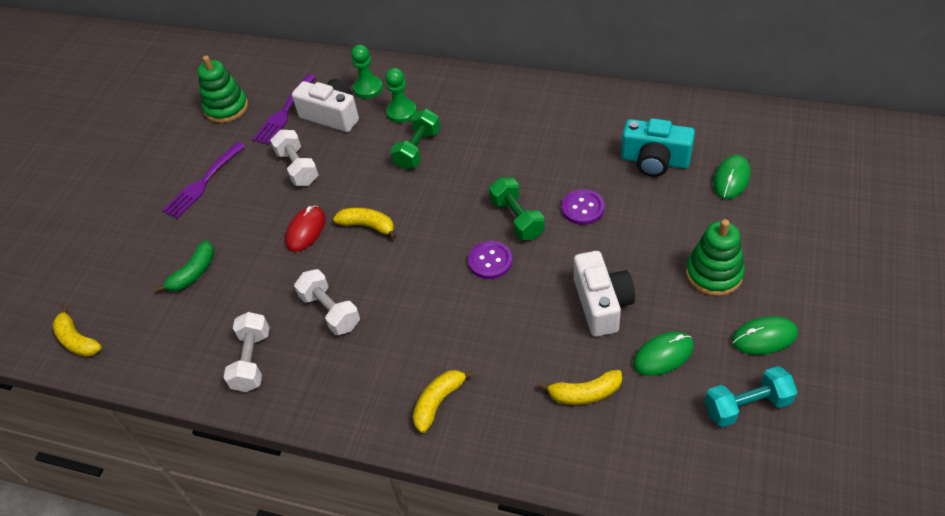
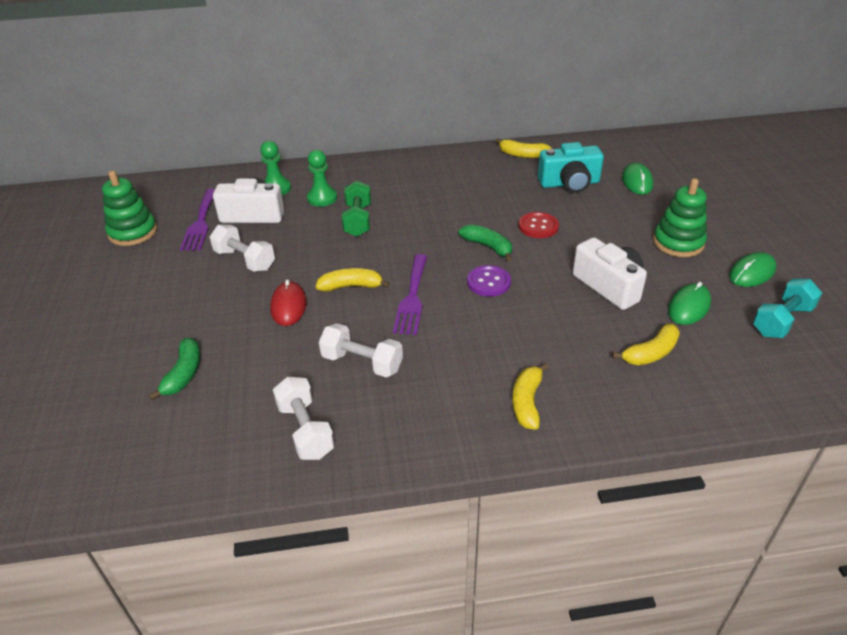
camera: 30 degrees left, 10 degrees down
(77, 340) = (69, 479): yellow banana -> yellow banana (522, 155)
(203, 183) = (144, 296): purple fork -> purple fork (412, 297)
(517, 218) = (488, 247): green dumbbell -> green banana
(583, 208) = (538, 226): purple button -> red button

